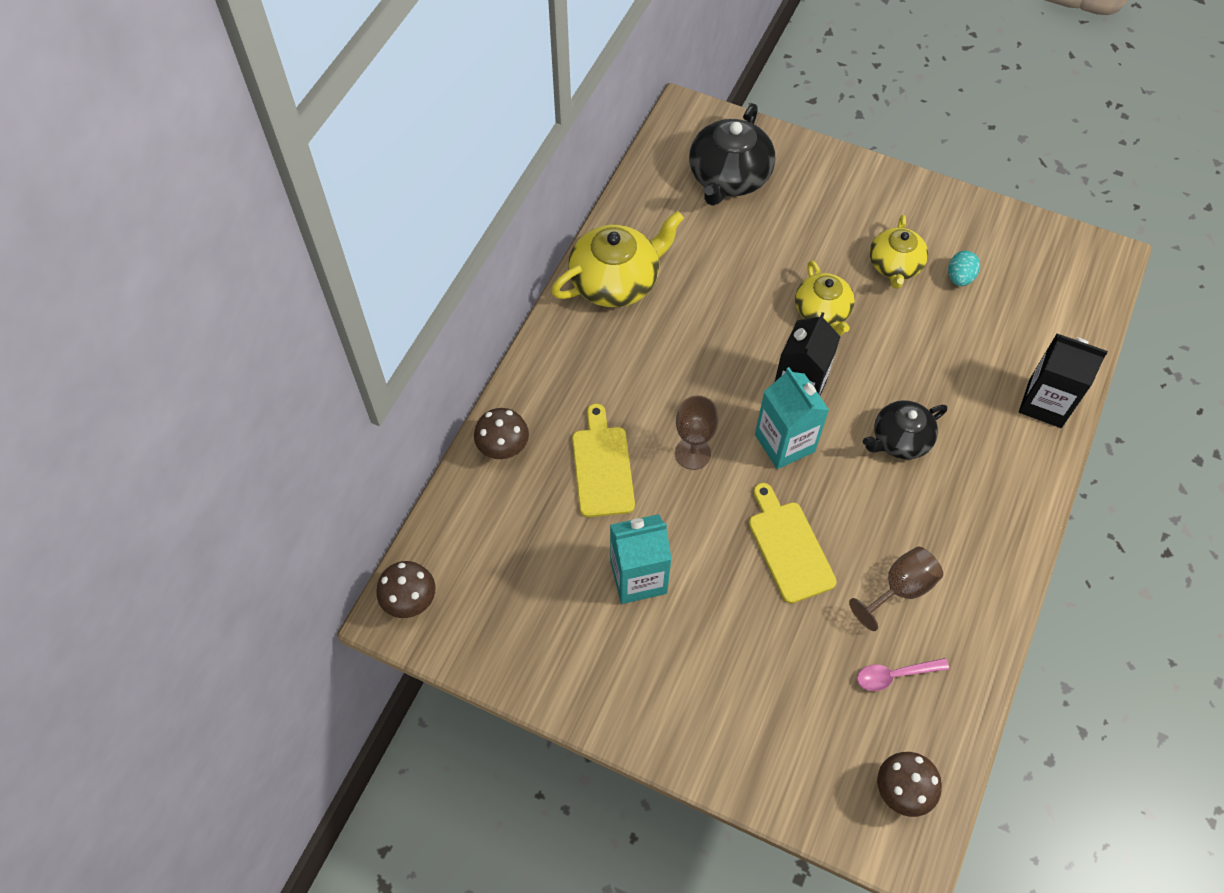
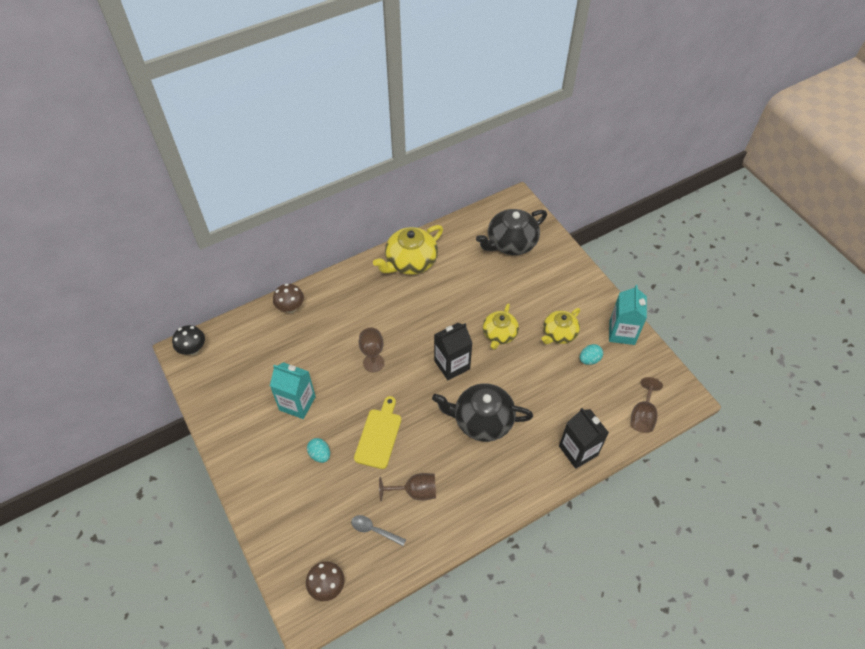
camera: 35 degrees right, 5 degrees down
(410, 601) = (193, 349): brown mushroom -> black mushroom
(602, 467) = (326, 343): yellow cutting board -> none
(616, 281) = (410, 261): yellow teapot -> yellow teapot turned 135 degrees clockwise
(734, 626) = (320, 454): none -> turquoise egg
(784, 443) = (422, 385): turquoise carton -> turquoise carton (622, 332)
(894, 675) = (374, 530): pink spoon -> grey spoon
(899, 439) = (482, 420): black teapot -> black teapot, size x1.55
(1078, 311) = (642, 415): none -> brown goblet

